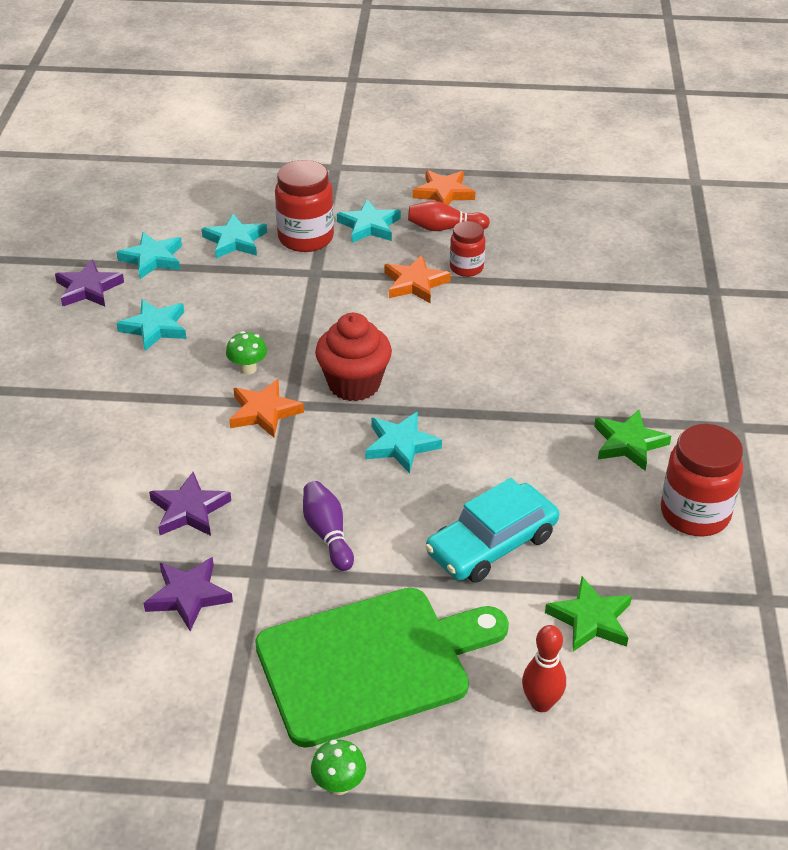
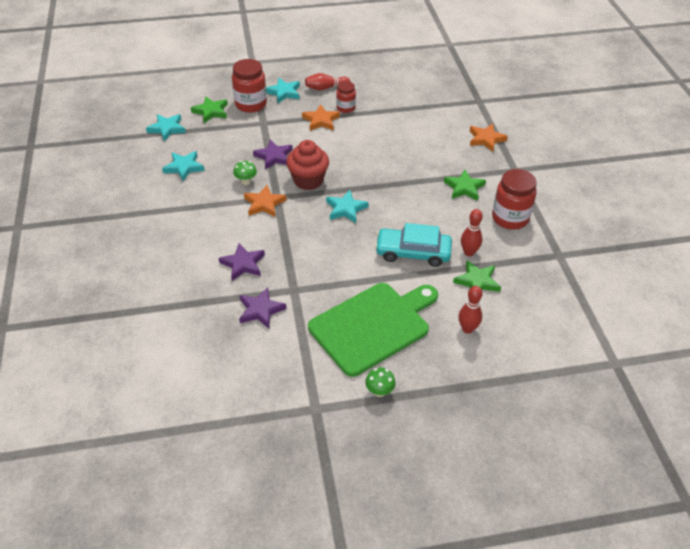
camera: 15 degrees left, 5 degrees up
(88, 288) = (136, 151): purple star -> purple star (274, 157)
(235, 241) = (211, 111): turquoise star -> green star
(327, 534) = (324, 263): purple bowling pin -> none
(444, 193) = (318, 68): orange star -> orange star (486, 139)
(492, 544) = (413, 252): turquoise car -> turquoise car turned 60 degrees clockwise
(595, 563) = (469, 252): none -> red bowling pin

